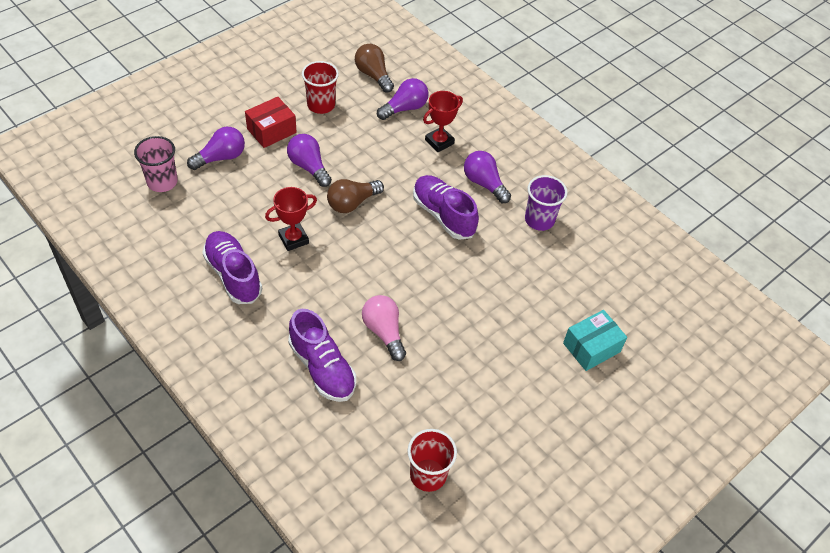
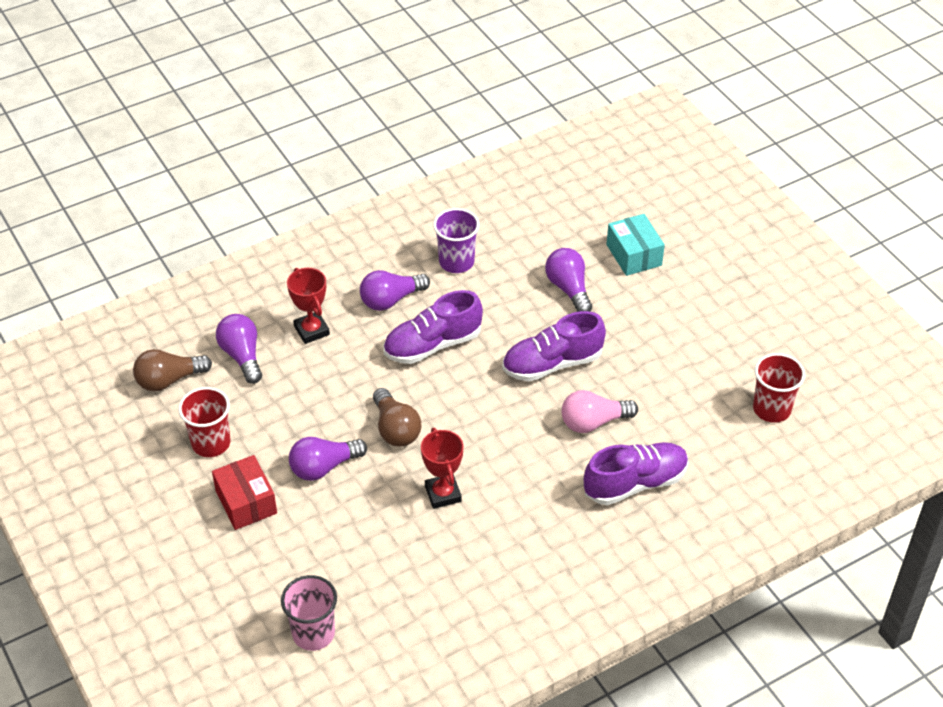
camera: 75 degrees left, 5 degrees down
(221, 157) = (283, 563): purple light bulb -> purple light bulb (568, 289)
(233, 275) = (489, 560): purple shoe -> purple shoe (552, 364)

